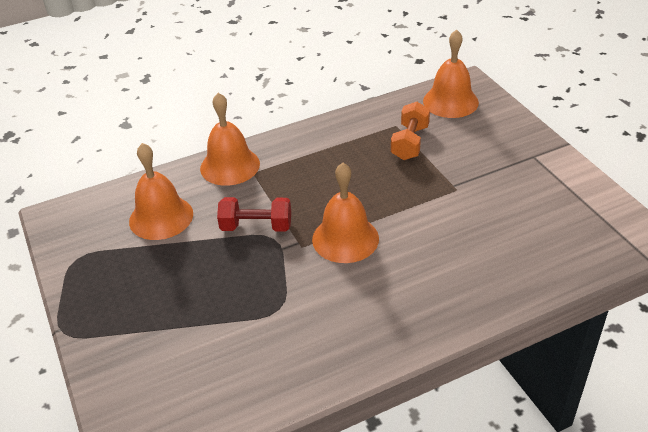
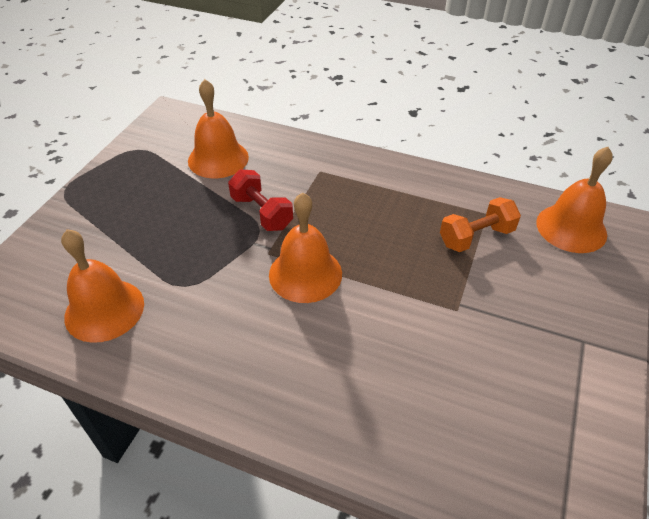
camera: 45 degrees right, 5 degrees up
(230, 166) = (312, 154): orange bell -> orange bell (104, 310)

